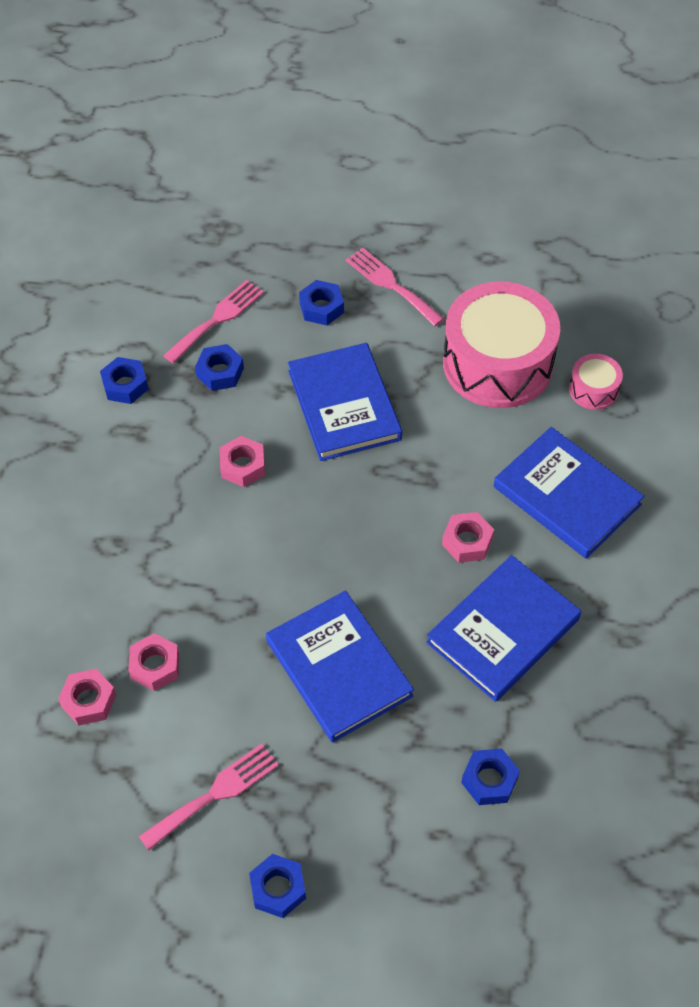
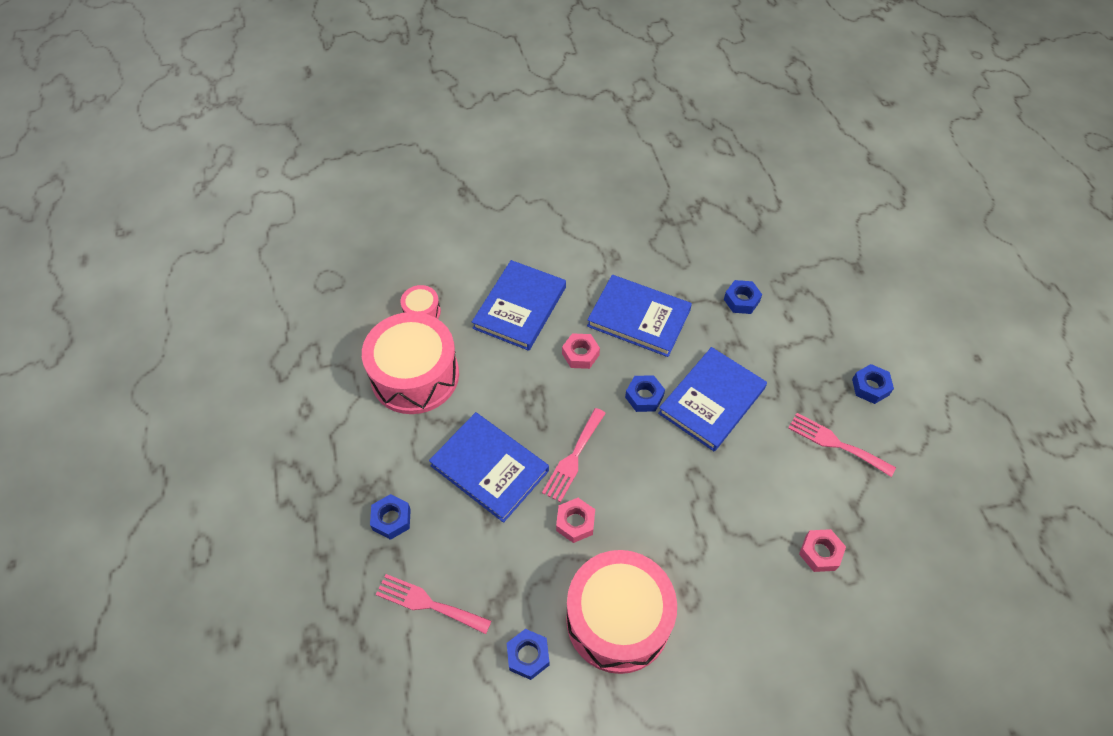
camera: 110 degrees left, 0 degrees up
(120, 471) = (618, 619): none -> pink drum
(155, 666) = (770, 518): pink nut -> none
(220, 372) = (487, 577): blue nut -> blue nut (644, 396)
(344, 405) = (490, 468): blue book -> blue book turned 75 degrees clockwise
(391, 285) = (352, 472): pink fork -> pink fork (573, 458)

